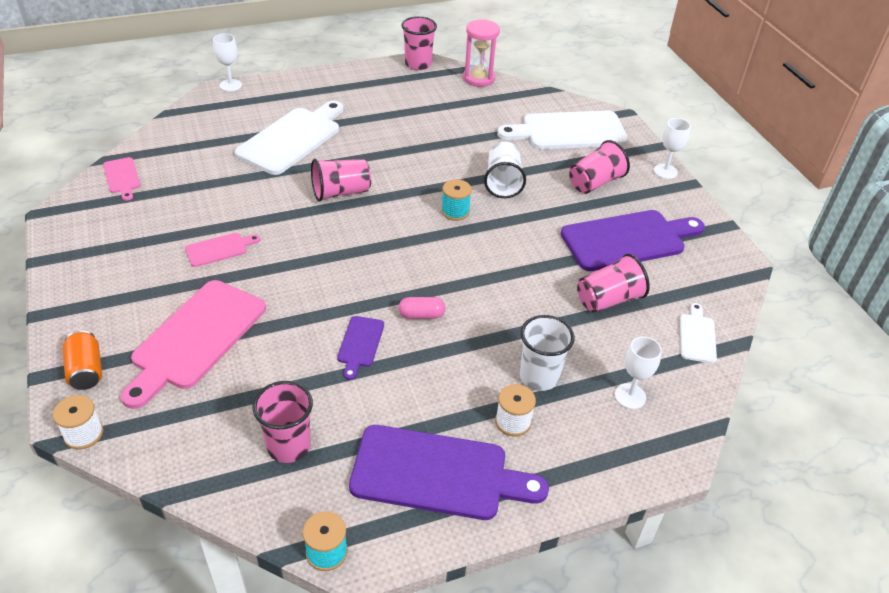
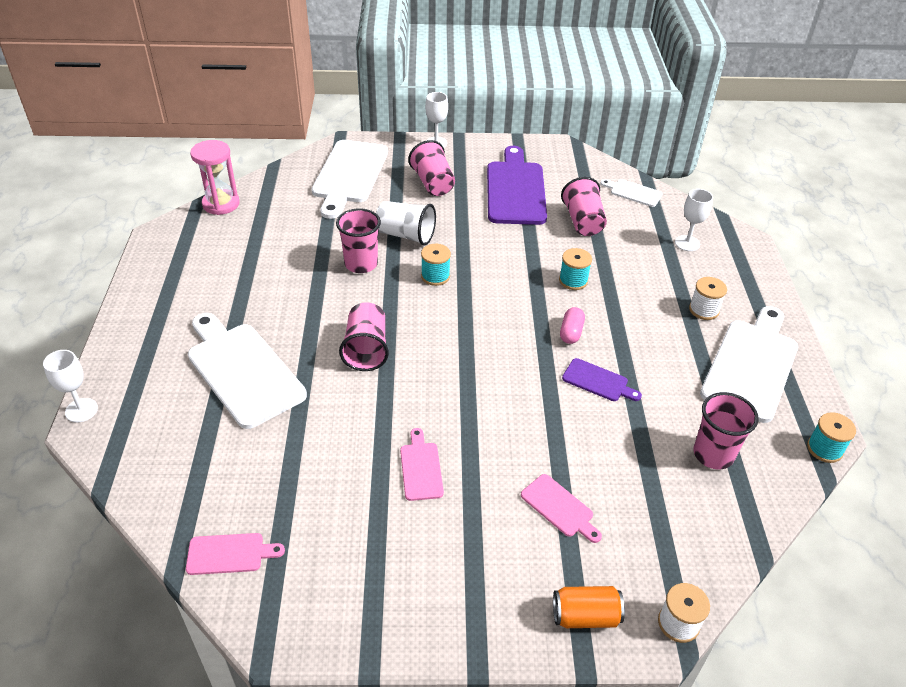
camera: 70 degrees left, 0 degrees up
(195, 338) = (559, 508): pink cutting board -> pink cutting board, size x0.48
(418, 64) = (160, 239): pink cup -> pink cup (361, 264)
(437, 474) = (751, 365): purple cutting board -> white cutting board
(502, 306) = (573, 281): none -> turquoise spool
(539, 376) = (659, 283): white cup -> none

